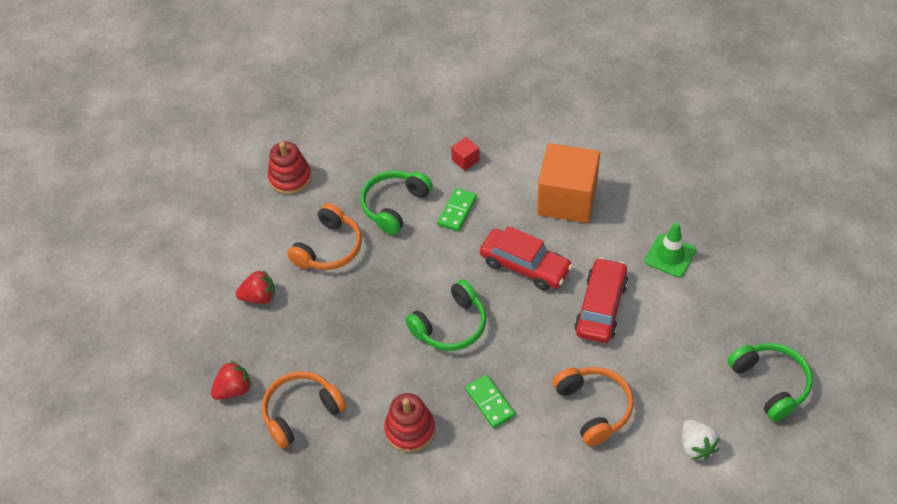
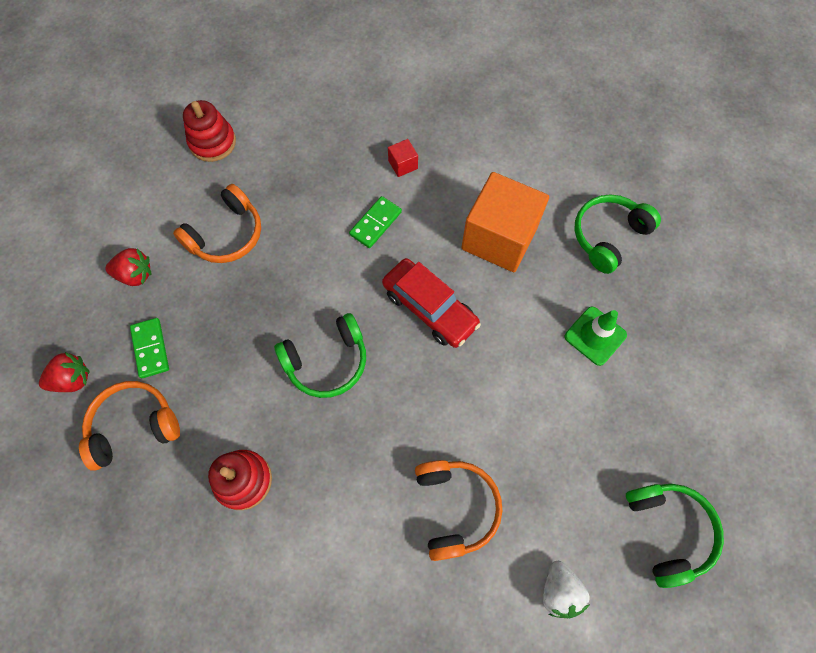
camera: 10 degrees right, 15 degrees up
(394, 206) = (311, 201): green headphones -> green headphones (608, 236)
(489, 402) = (341, 469): green domino -> green domino (150, 348)
(601, 307) = (499, 381): red car -> none

